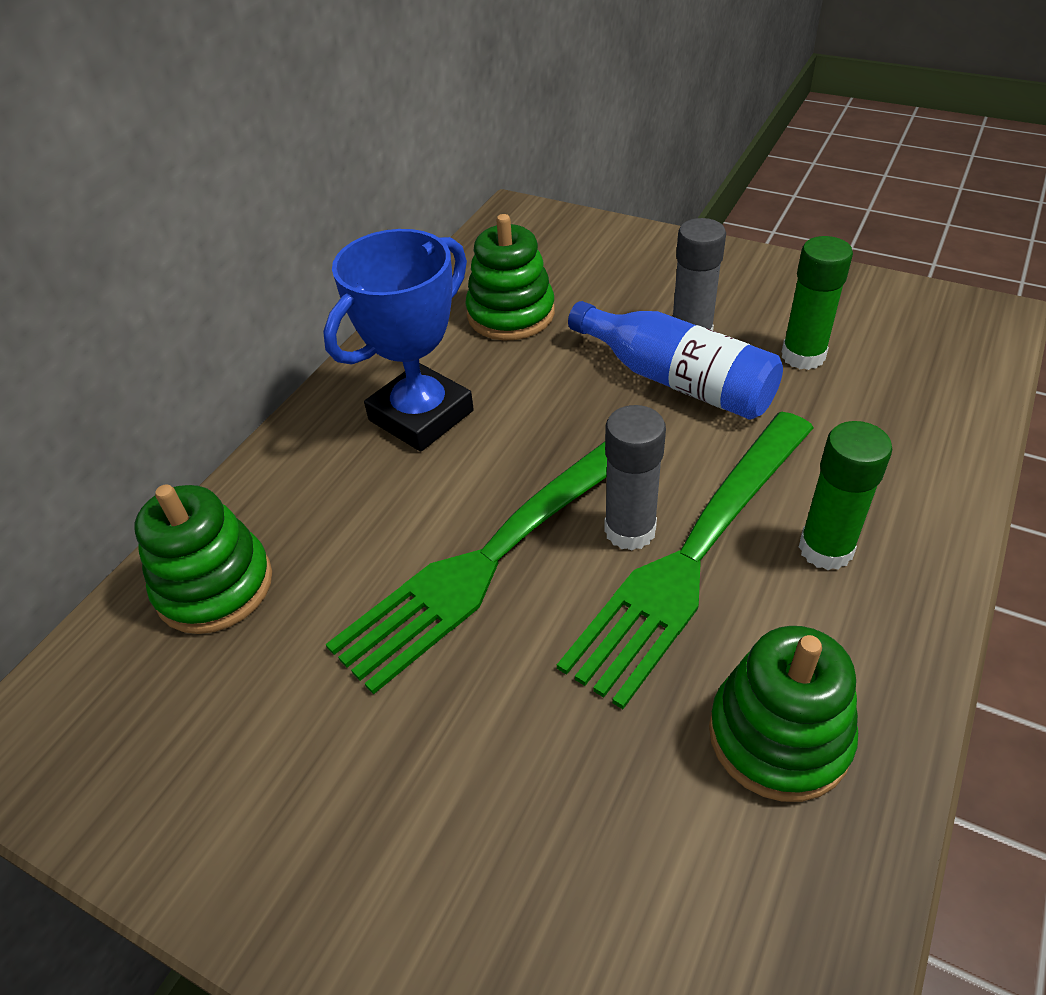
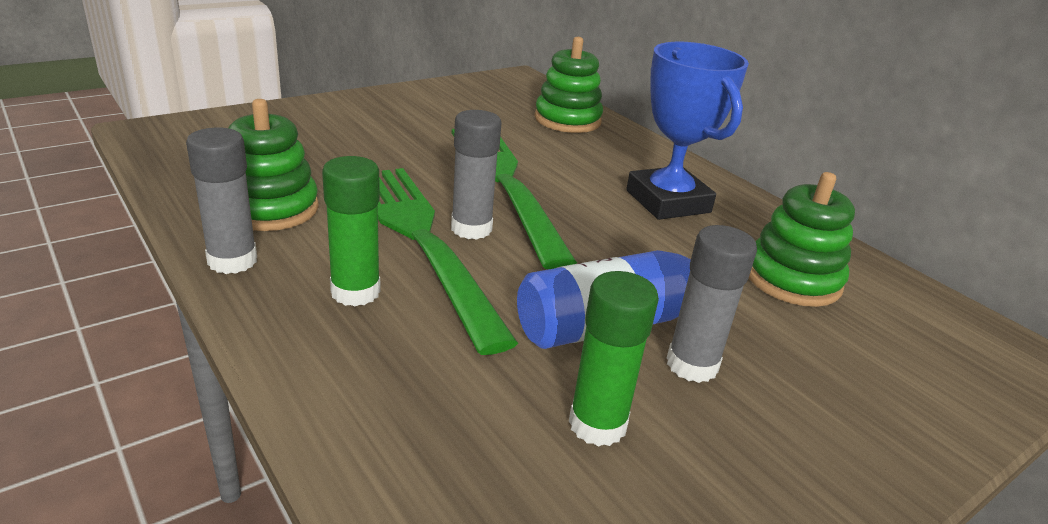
camera: 110 degrees right, 15 degrees down
(898, 679) = (232, 261): none -> grey glue stick

